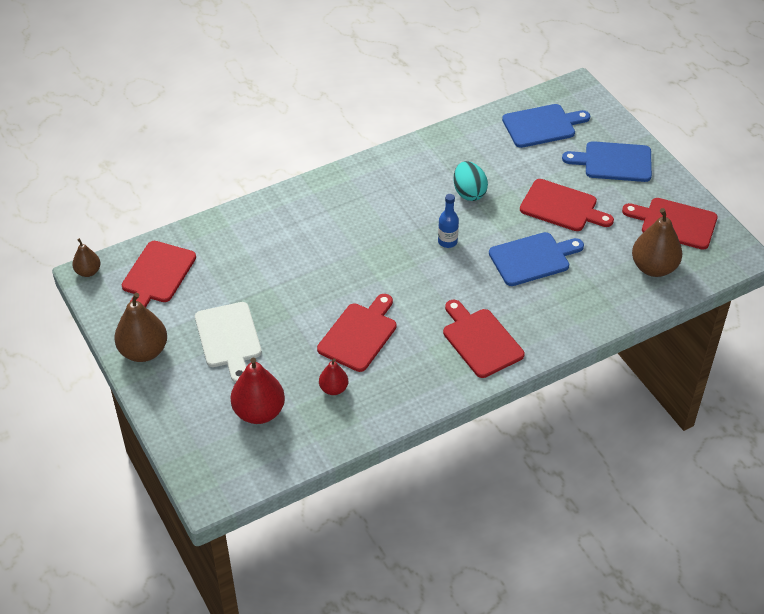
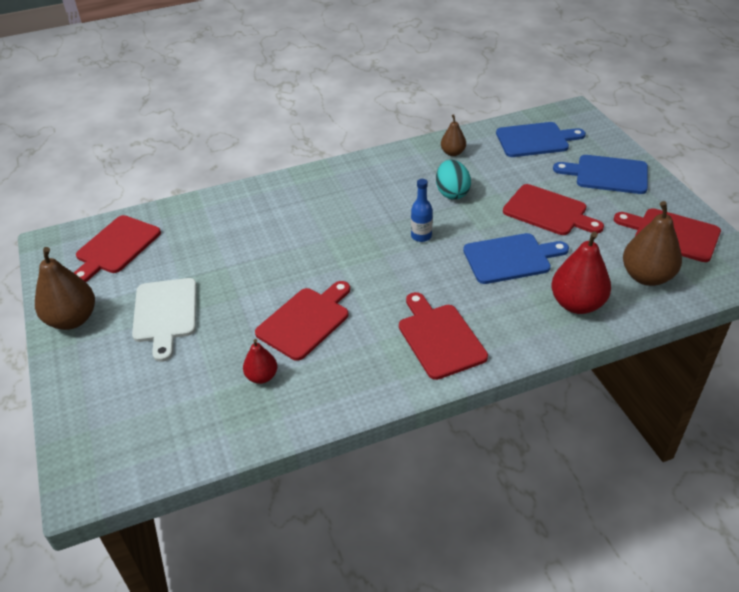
camera: 10 degrees right, 5 degrees down
(88, 271) = (50, 239): brown pear -> brown pear (453, 153)
(259, 412) = (171, 395): red pear -> red pear (577, 304)

